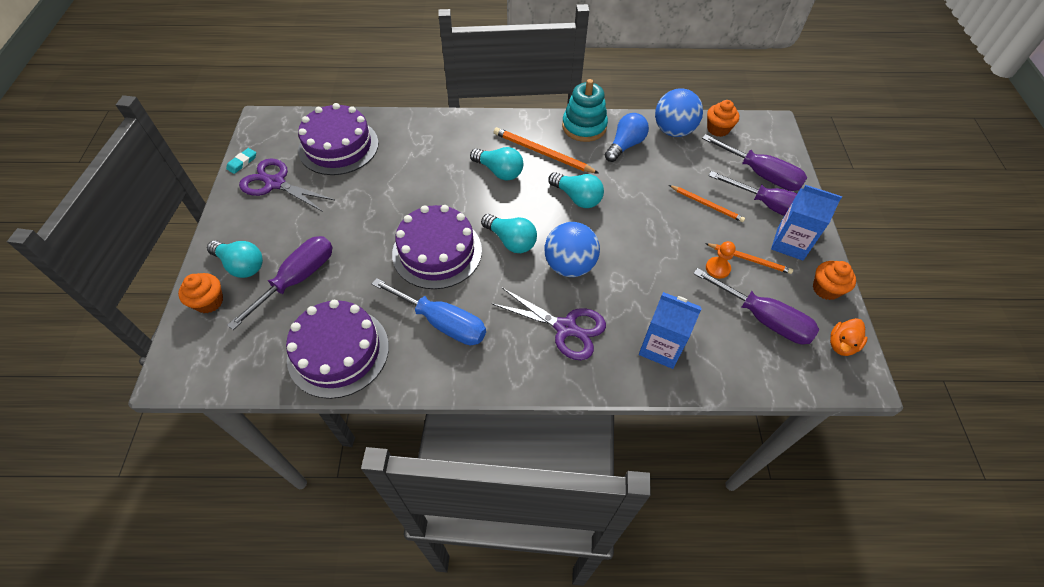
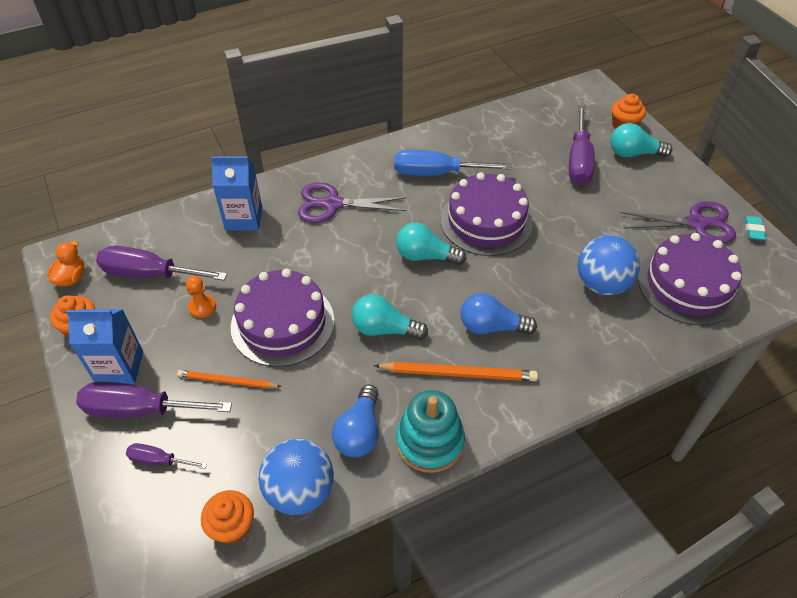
camera: 155 degrees right, 5 degrees down
(338, 352) = (497, 131): purple cake -> purple cake (282, 323)
(499, 171) = (491, 327): turquoise light bulb -> blue light bulb
(569, 265) = (355, 254): blue ball -> blue ball (601, 284)
(749, 259) = (168, 330): orange pencil -> none
(761, 174) = (159, 460): purple screwdriver -> purple screwdriver, size x0.52

